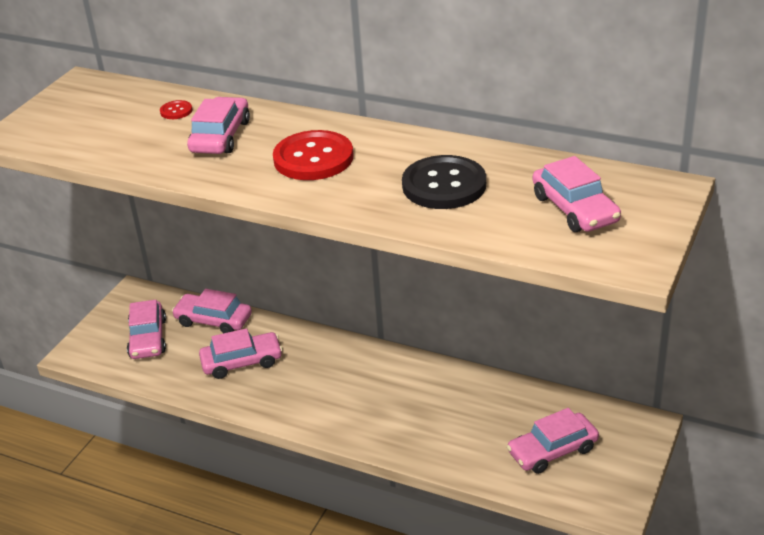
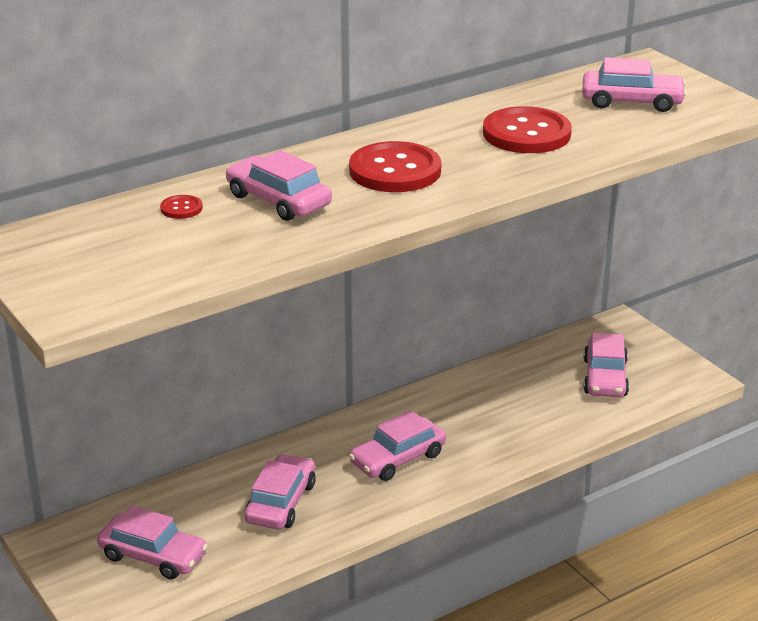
camera: 60 degrees left, 5 degrees down
(213, 320) = (183, 498): pink car -> pink car (397, 458)
(444, 185) = (526, 134): black button -> red button

